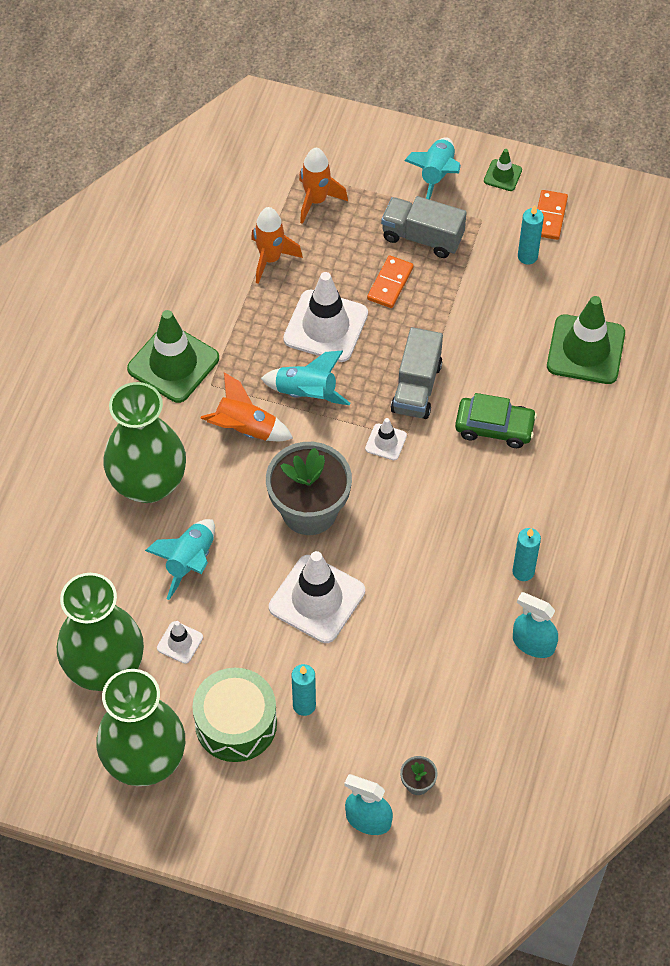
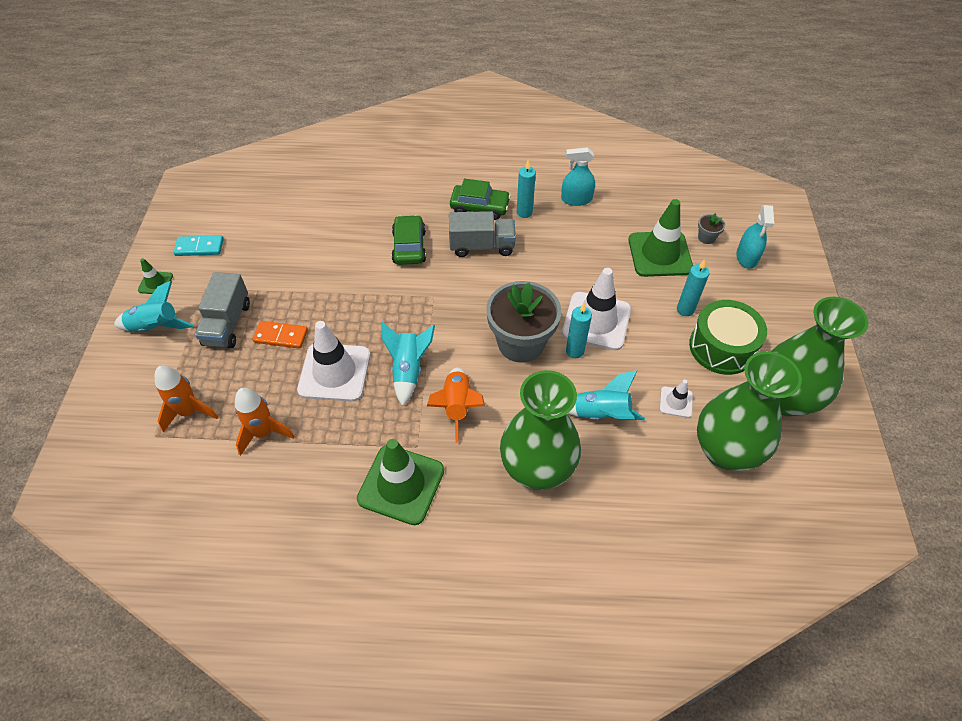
camera: 105 degrees left, 5 degrees down
(386, 442) = (441, 307): white traffic cone -> none
(416, 387) = (384, 299): grey truck -> grey truck (482, 246)
(527, 256) = (242, 254): turquoise candle -> turquoise candle (574, 351)
(533, 643) = (576, 199): turquoise spray bottle -> turquoise spray bottle turned 75 degrees clockwise
(546, 521) = (480, 207): none -> green car
(549, 216) = (199, 247): orange domino -> turquoise domino
(585, 350) = (327, 209): green traffic cone -> green traffic cone (660, 254)

